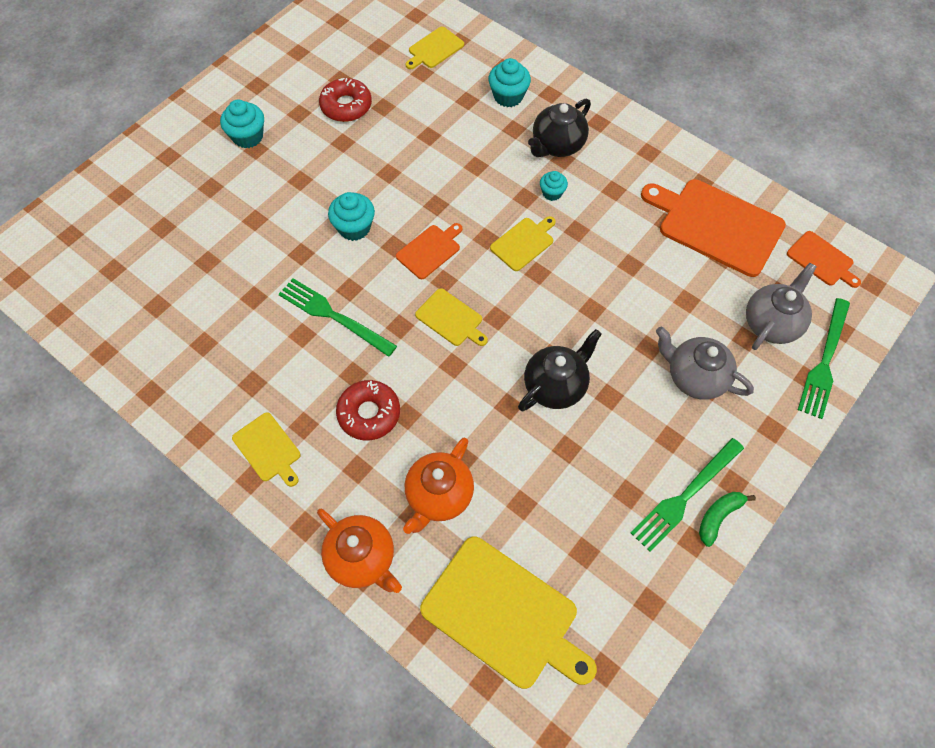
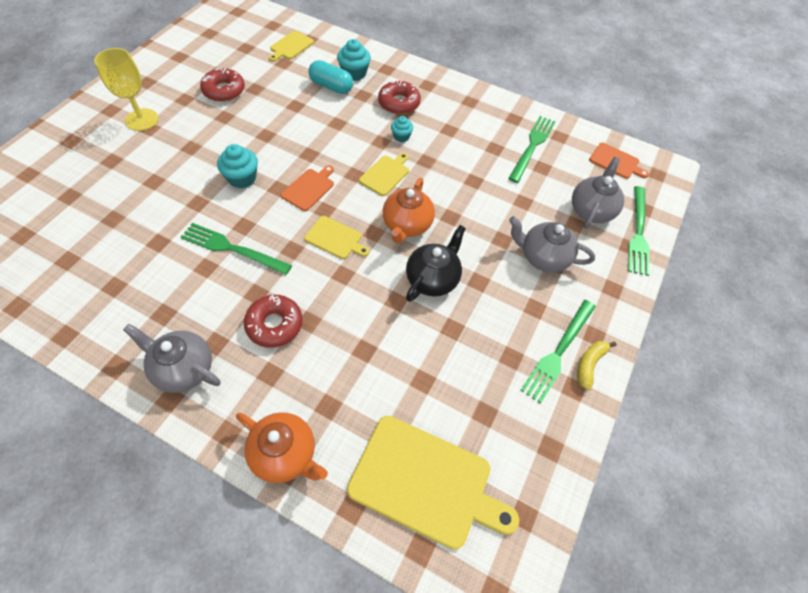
camera: 15 degrees left, 5 degrees down
(248, 137) = (142, 120): turquoise cupcake -> yellow goblet
(268, 449) = (184, 369): yellow cutting board -> grey teapot
(438, 495) = (348, 385): orange teapot -> orange teapot (407, 225)
(476, 113) = (331, 86): none -> turquoise capsule
(557, 145) = (399, 103): black teapot -> red donut
(716, 225) = (532, 146): orange cutting board -> green fork
(718, 517) = (589, 365): green banana -> yellow banana

